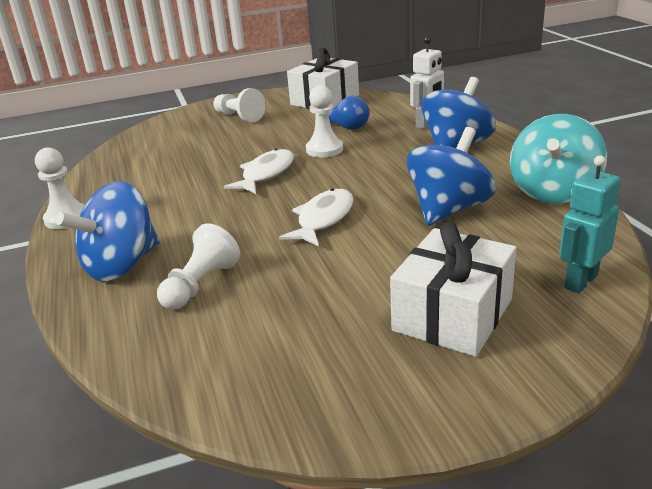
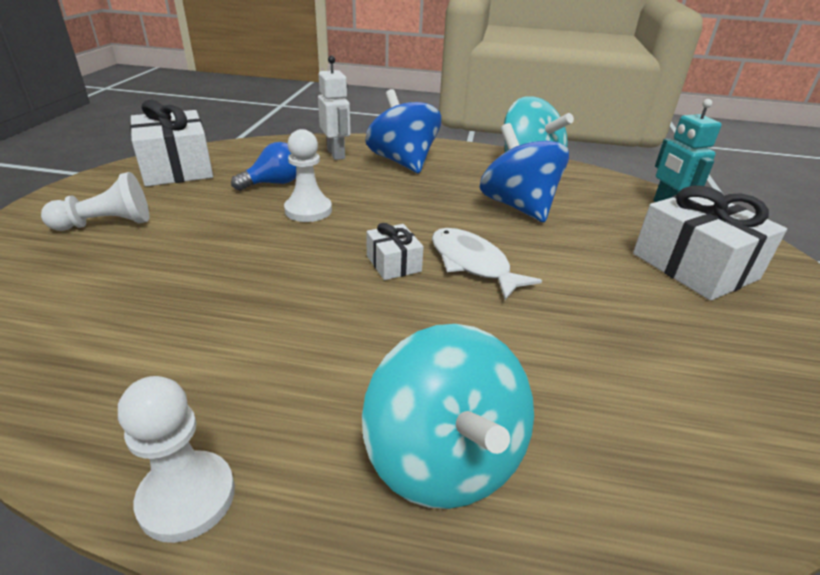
camera: 65 degrees left, 5 degrees up
(121, 265) = (444, 459): blue spinning top -> turquoise spinning top
(200, 285) = (557, 392): white pawn -> none
(266, 174) = (315, 260): white fish -> none
(290, 195) = (393, 263): none -> white gift

